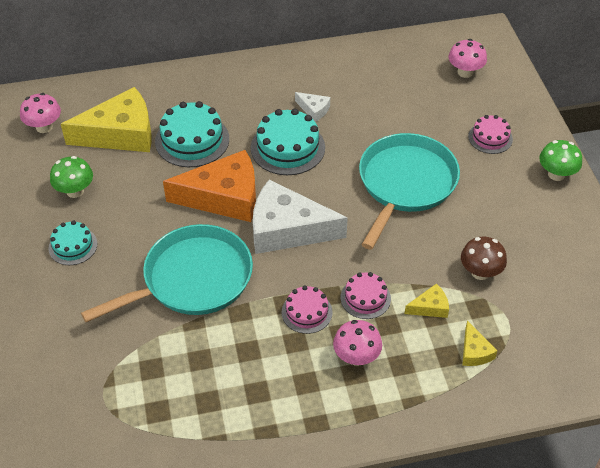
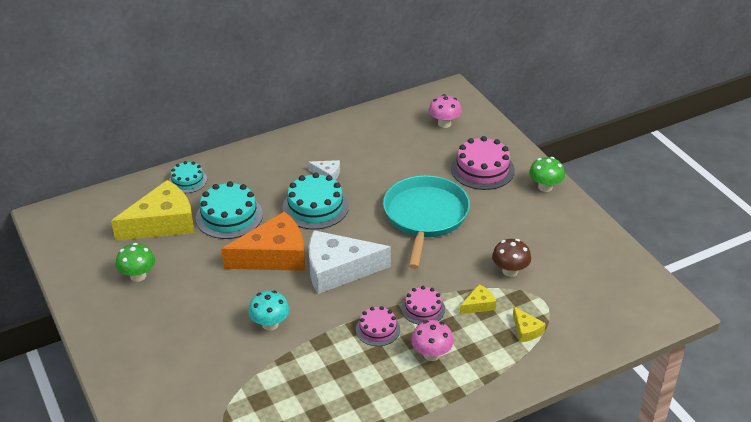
camera: 15 degrees left, 10 degrees down
(44, 127) = (89, 230): pink mushroom -> none
(73, 246) = (153, 319): turquoise cake -> turquoise cake (187, 181)
(192, 279) = (270, 324): turquoise pan -> turquoise mushroom
(490, 138) = (482, 169): pink cake -> pink cake, size x1.68

